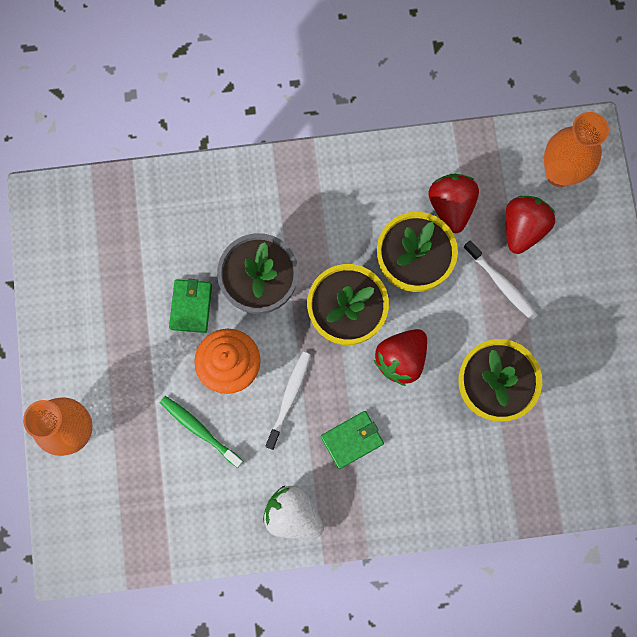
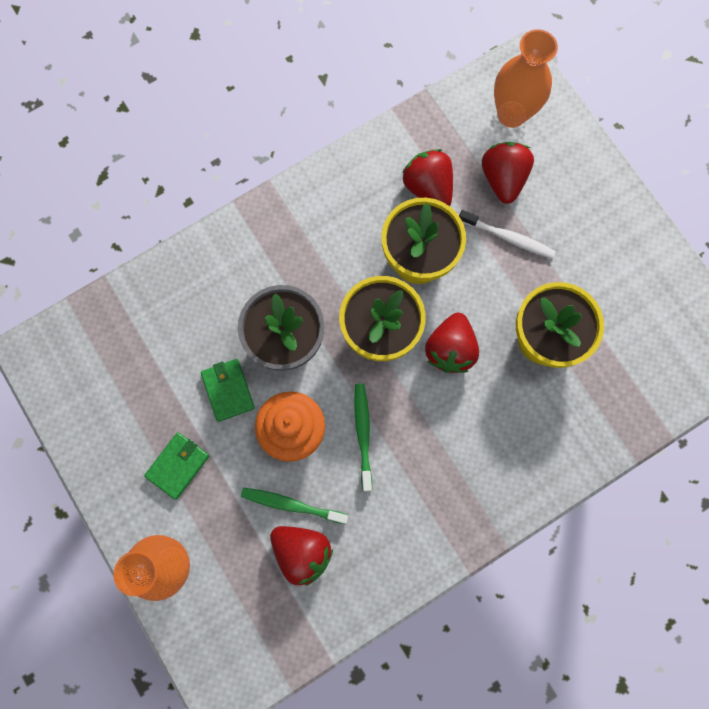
camera: 25 degrees left, 0 degrees up
(189, 474) = (302, 552): none -> red strawberry
(289, 398) = (363, 434): white toothbrush -> green toothbrush
(293, 514) = (419, 543): white strawberry -> none
(352, 440) = (441, 446): green wallet -> green wallet (178, 465)

